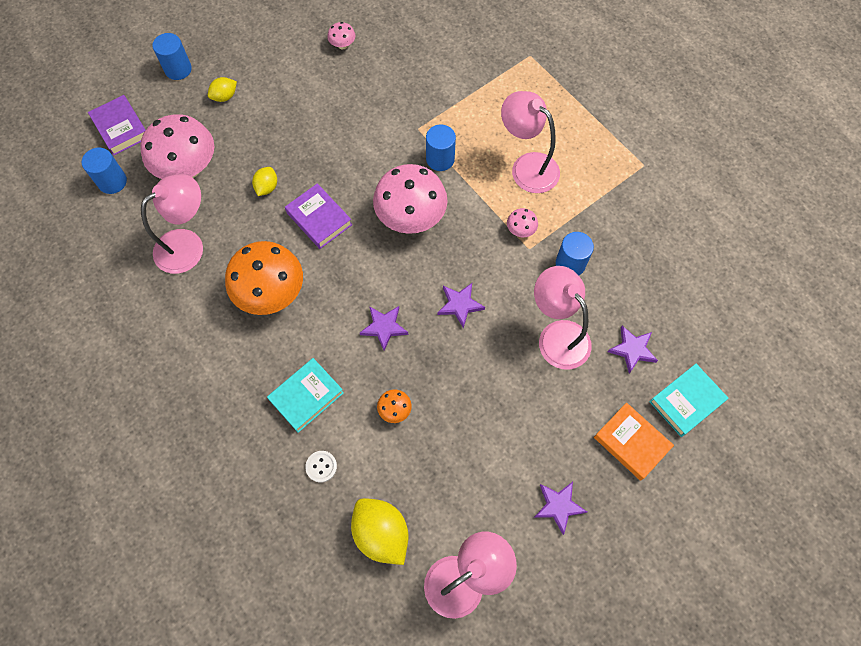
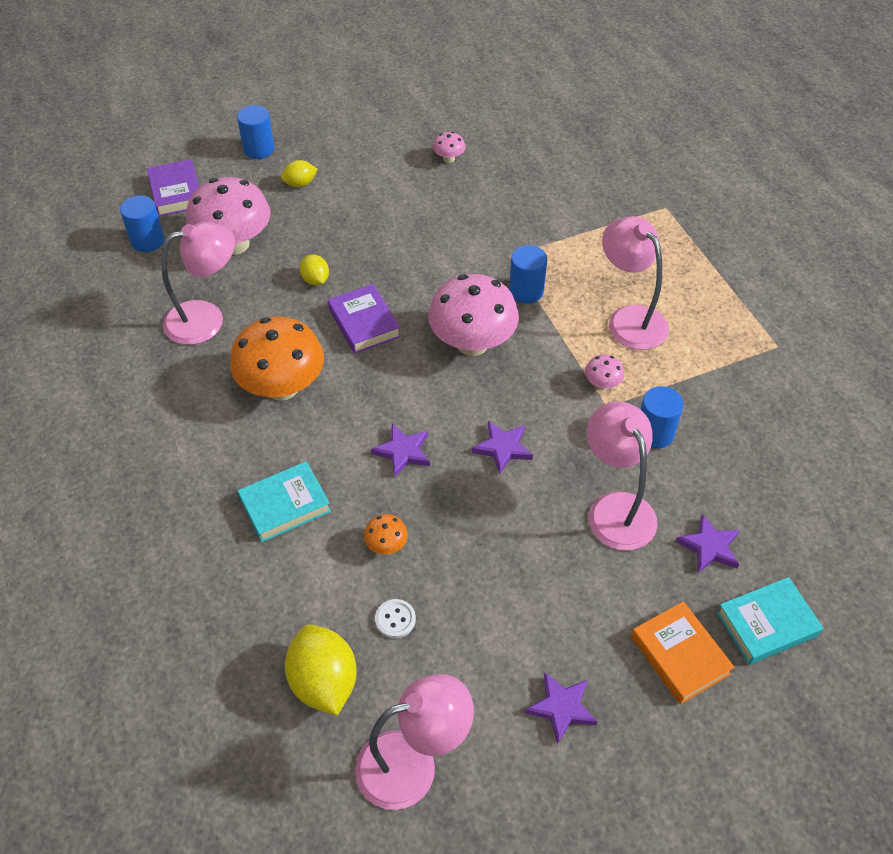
camera: 15 degrees right, 15 degrees down
(267, 187) = (315, 280): yellow lemon -> yellow lemon turned 60 degrees counterclockwise
(321, 466) = (276, 587): white button -> white button (395, 619)

